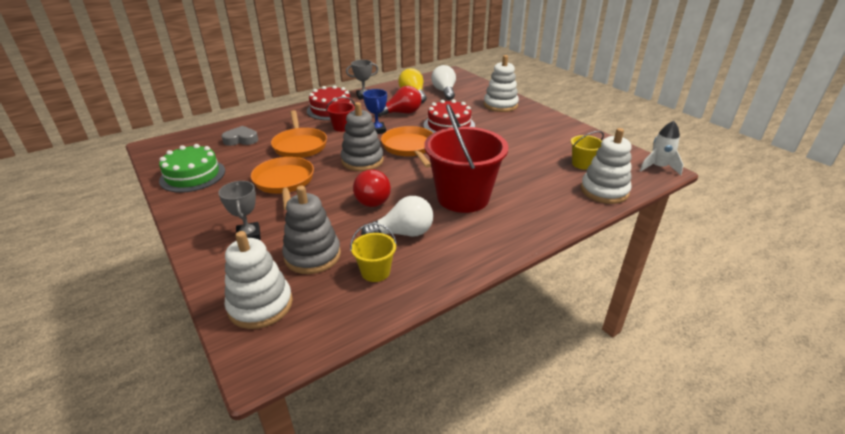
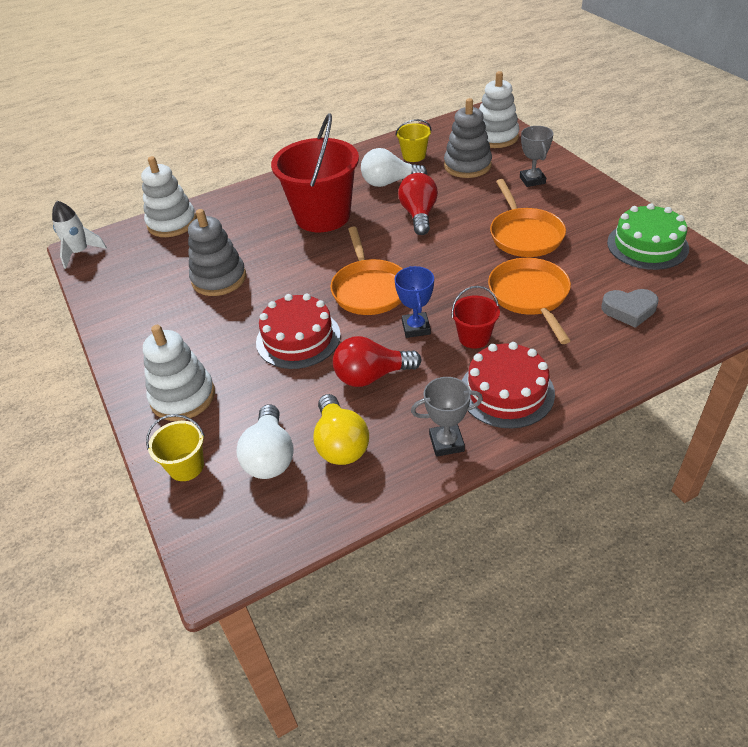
camera: 170 degrees left, 10 degrees up
(362, 161) = (434, 266): grey stacking toy -> grey stacking toy (219, 279)
(582, 164) = (161, 258): yellow bucket -> yellow bucket (186, 466)

